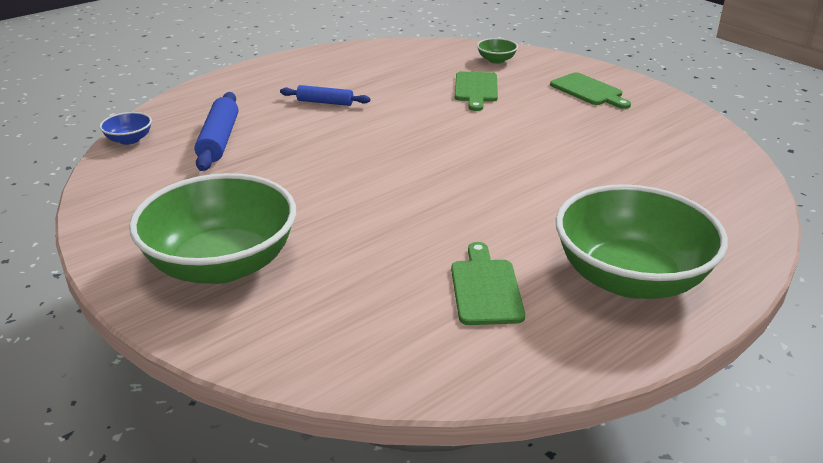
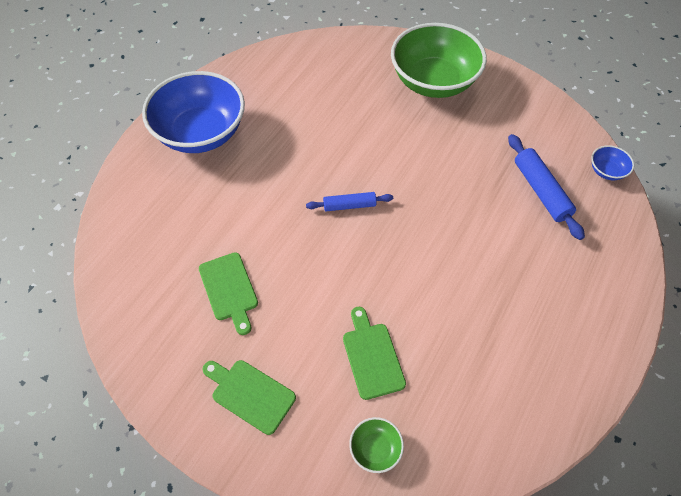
camera: 160 degrees right, 25 degrees up
(325, 102) = (503, 278): blue rolling pin -> blue rolling pin (349, 205)
(485, 288) = (282, 104): green cutting board -> green cutting board (229, 289)
(630, 278) = (201, 133): green bowl -> blue bowl

